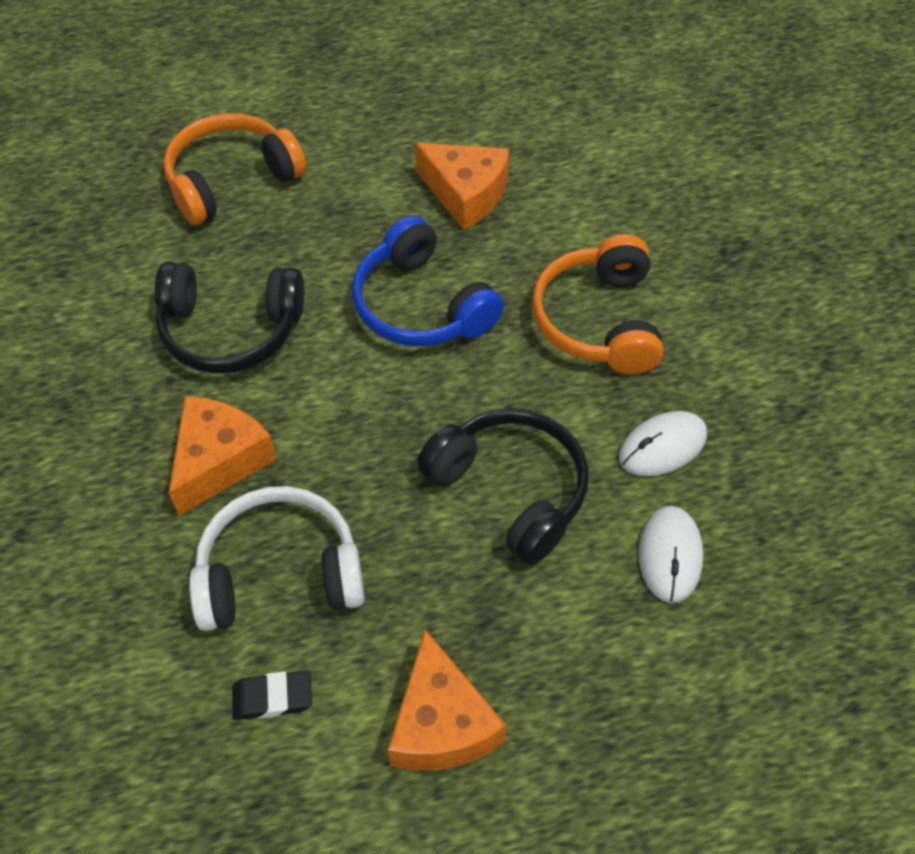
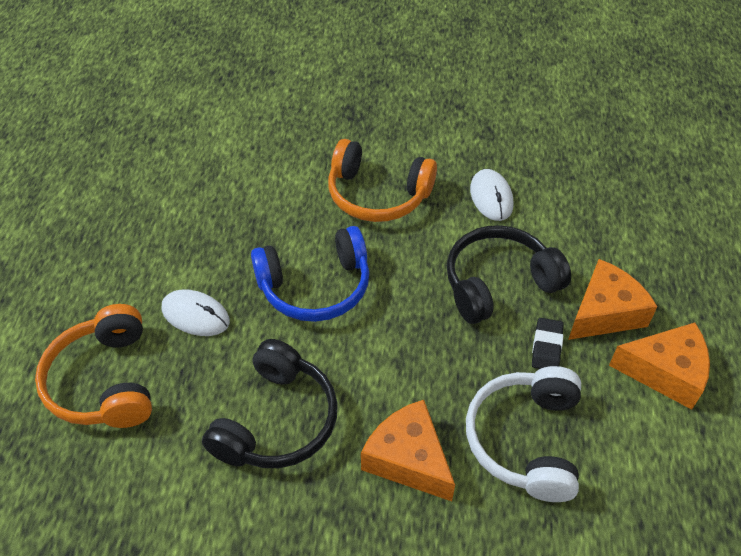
camera: 70 degrees left, 5 degrees down
(272, 697) = (628, 469): black eraser -> black eraser (546, 347)
(466, 193) = (220, 229): orange cheese -> orange cheese (605, 312)
(670, 555) = (572, 220): white mouse -> white mouse (195, 315)

